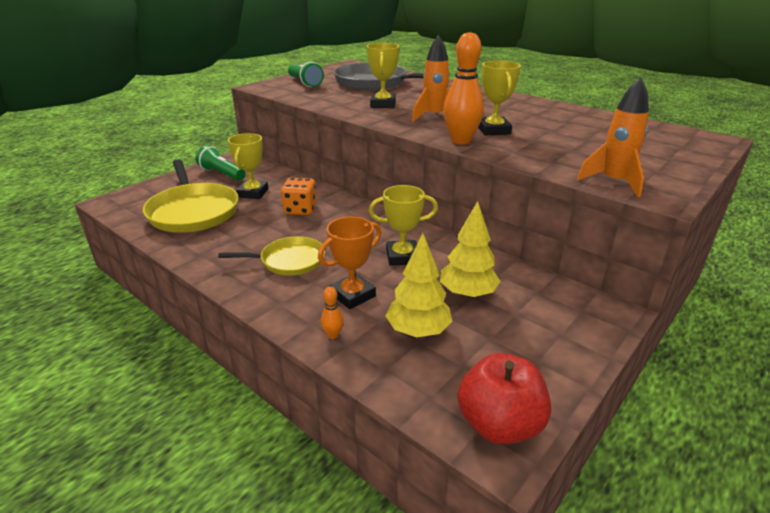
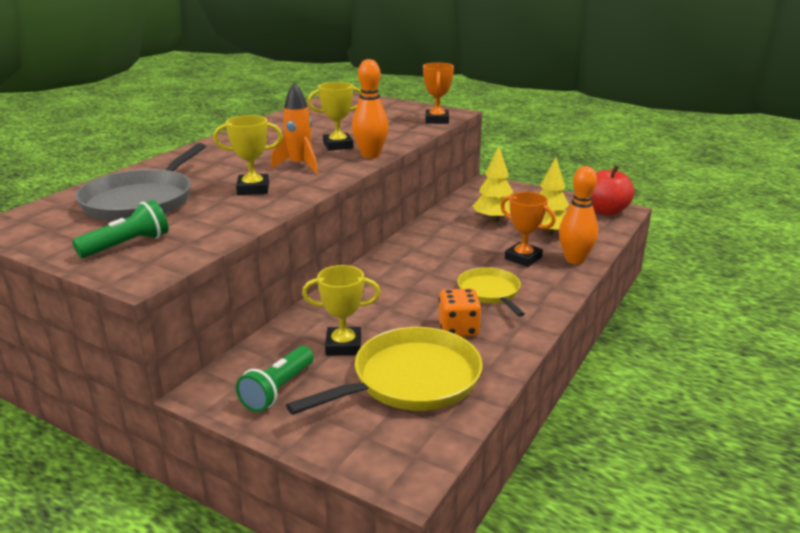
camera: 100 degrees left, 5 degrees down
(300, 210) = (382, 304): orange dice -> orange dice (458, 329)
(333, 335) = (574, 259): orange bowling pin -> orange bowling pin, size x2.23
(402, 257) = (455, 244): yellow trophy -> none
(613, 182) = (437, 120): orange rocket -> orange trophy

